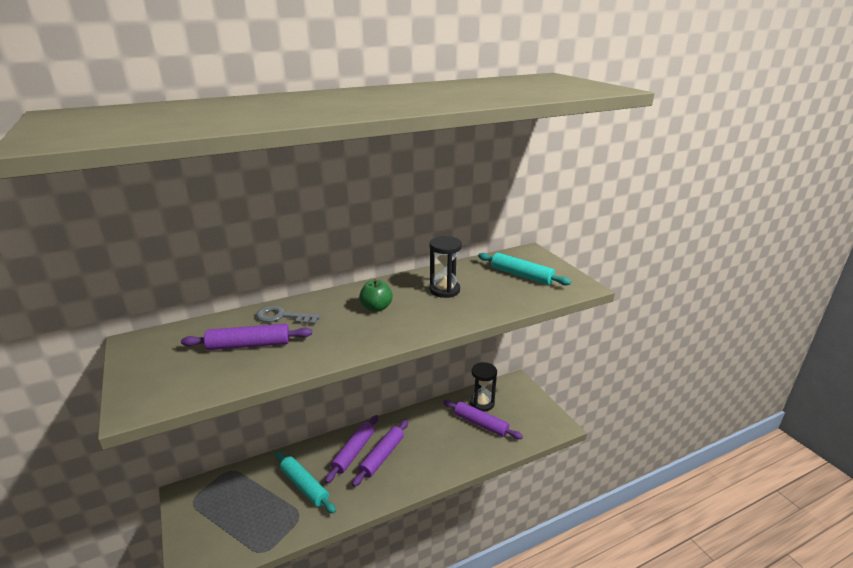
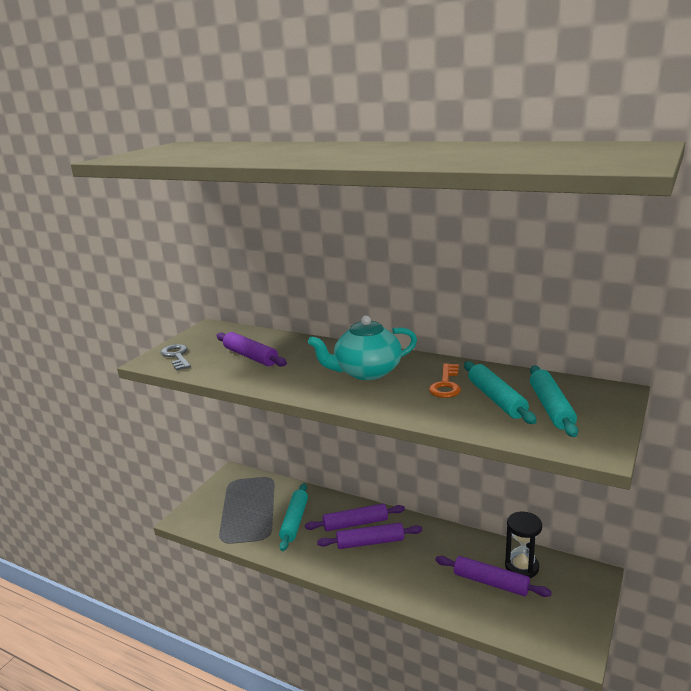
camera: 55 degrees right, 5 degrees down
(282, 317) = (299, 348): grey key -> grey key (176, 356)
(376, 308) = (366, 372): green apple -> turquoise teapot
(444, 290) = (446, 384): black hourglass -> orange key
(480, 424) = (491, 582): purple rolling pin -> purple rolling pin turned 60 degrees counterclockwise
(488, 285) = (496, 399): none -> turquoise rolling pin

